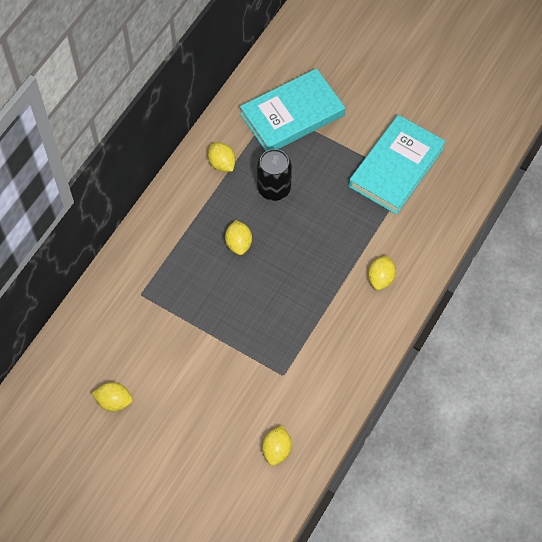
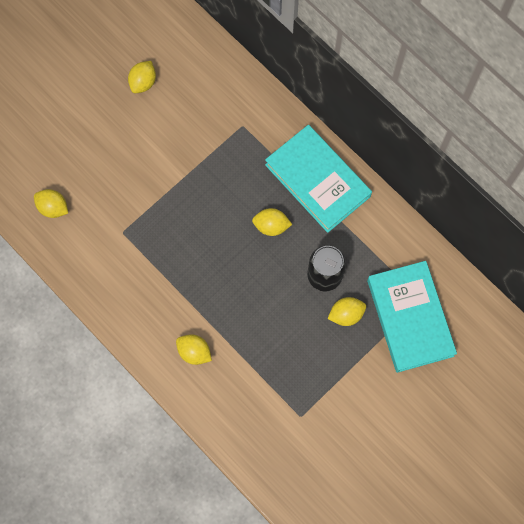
camera: 105 degrees right, 10 degrees up
(222, 164) = (367, 232): yellow lemon -> yellow lemon (346, 314)
(396, 167) = (318, 408): turquoise book -> turquoise book (317, 180)

